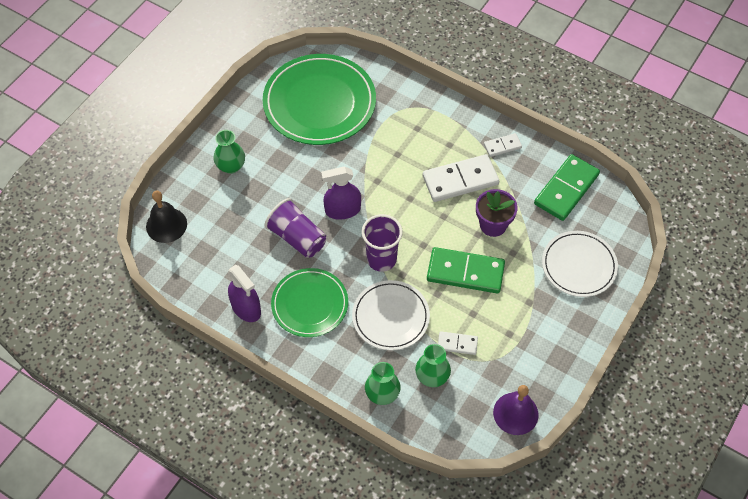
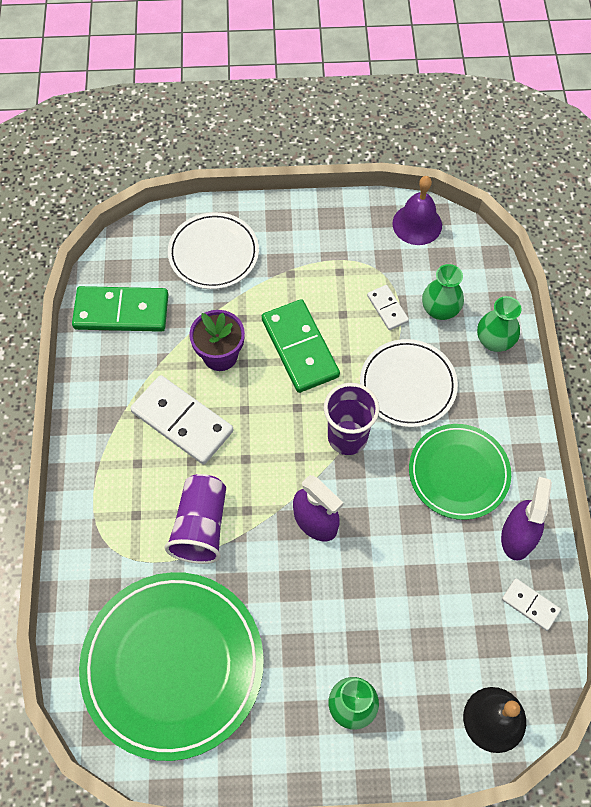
camera: 125 degrees left, 5 degrees up
(297, 238) = (389, 546): purple cup -> purple cup (201, 526)
(502, 146) = (101, 405): white domino -> white domino (530, 605)

